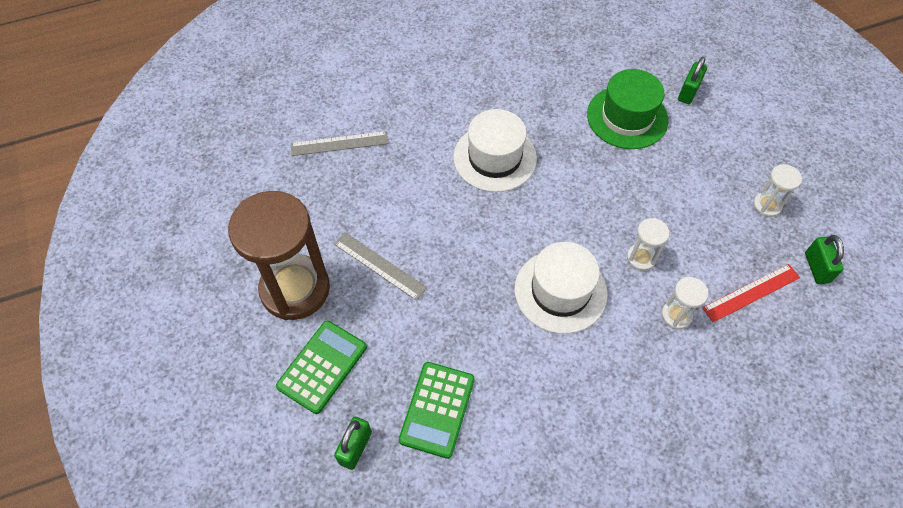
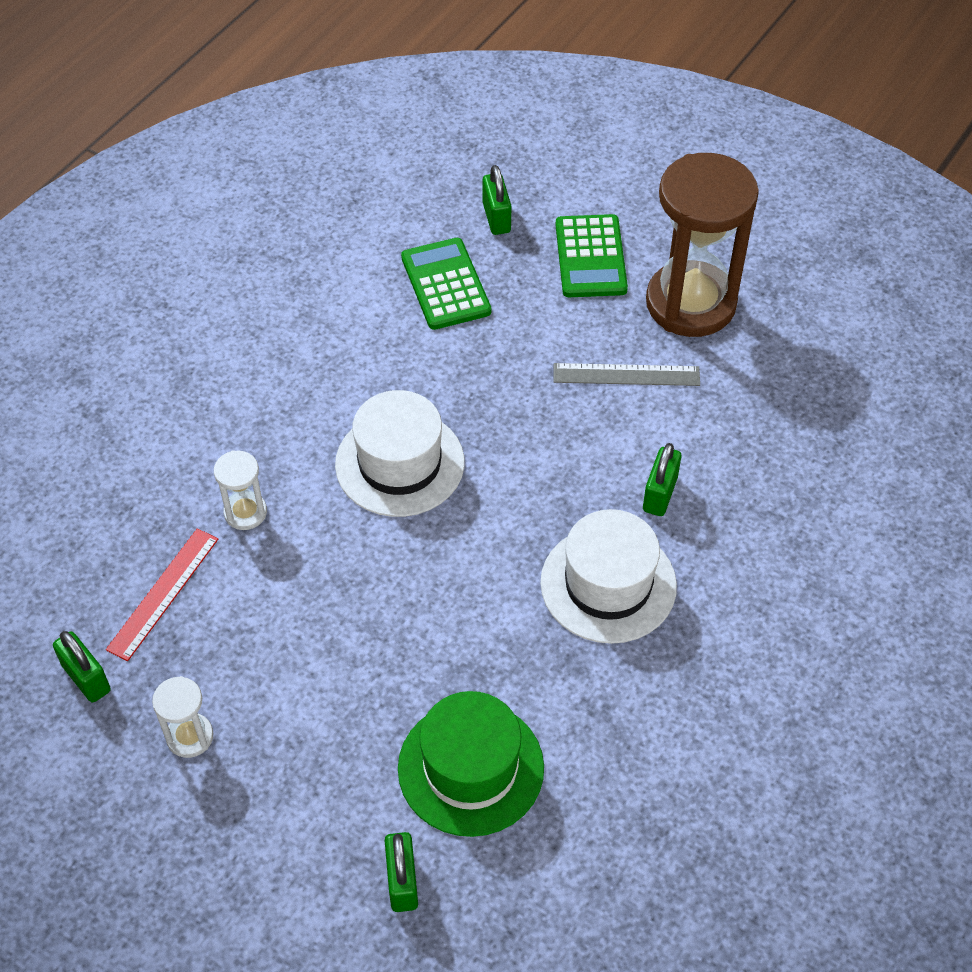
camera: 145 degrees right, 5 degrees down
(339, 143) = (820, 483): grey ruler -> none
(427, 186) = (660, 494): none -> green padlock
(641, 258) = (326, 558): white hourglass -> none

